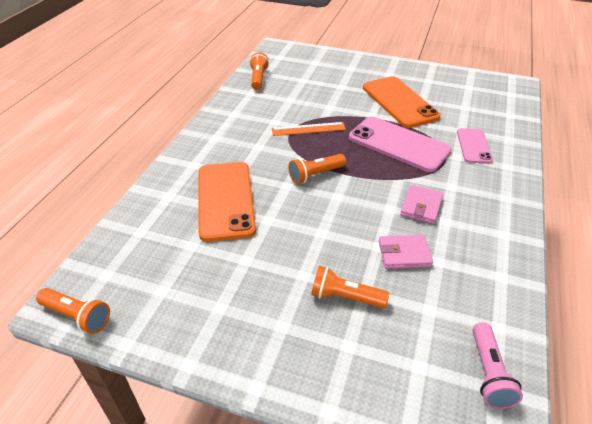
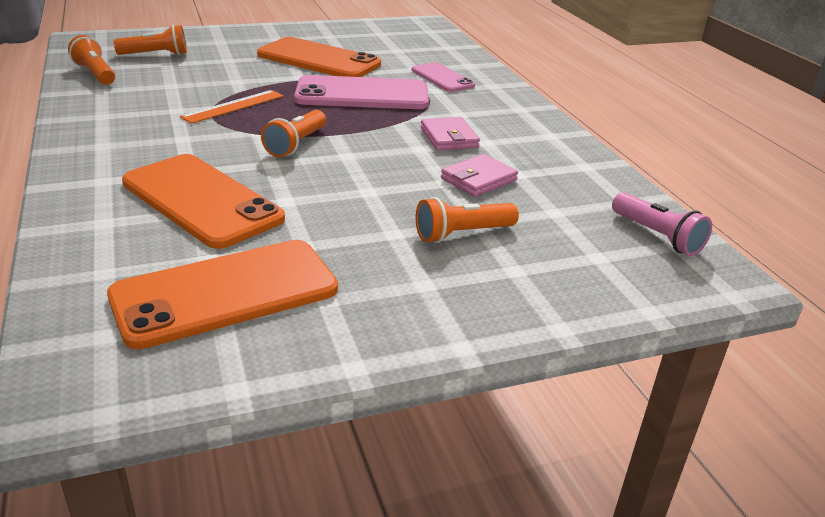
camera: 40 degrees left, 10 degrees down
(77, 316) = (114, 397): orange flashlight -> orange flashlight (156, 55)
(177, 275) = (225, 293): none -> orange phone

